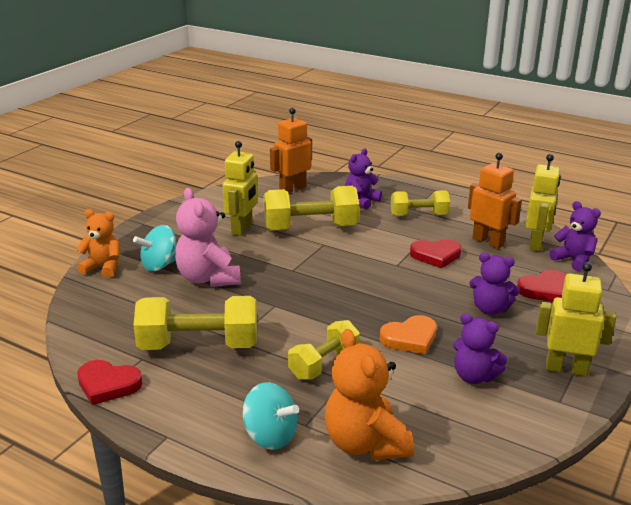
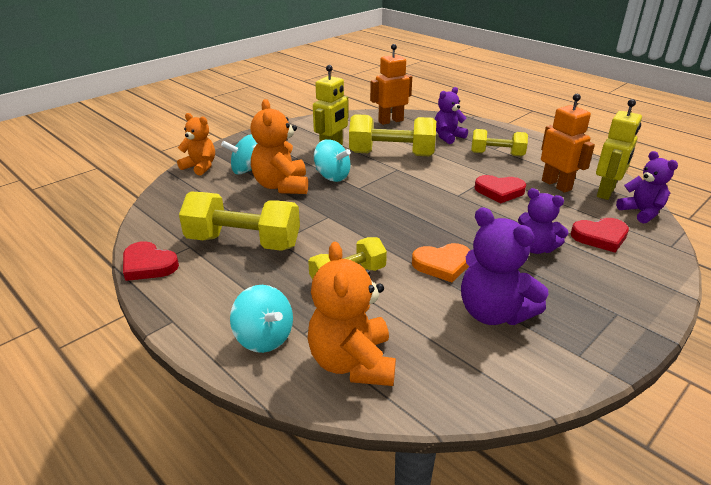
camera: 15 degrees right, 5 degrees up
(208, 278) = (281, 186): pink teddy bear -> orange teddy bear
(258, 261) = (332, 176): none -> turquoise spinning top
(474, 376) = (493, 313): purple teddy bear -> purple teddy bear, size x1.50
(566, 369) = (597, 321): yellow robot -> none

